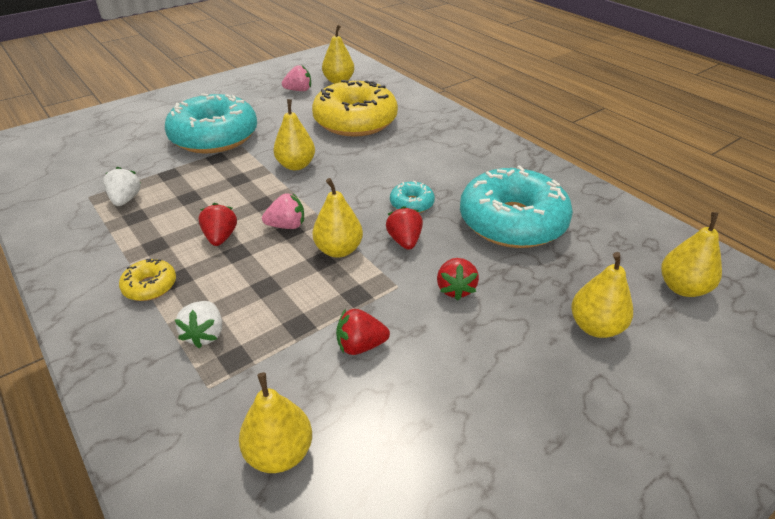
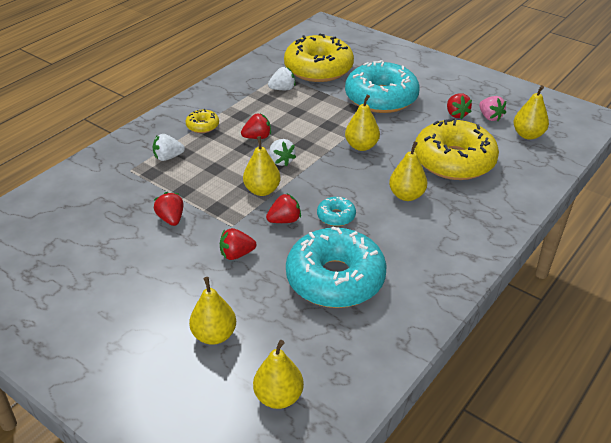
camera: 75 degrees right, 0 degrees up
(108, 165) = (318, 69): none -> yellow donut
(280, 452) = (90, 205): yellow pear -> yellow pear (406, 195)
(281, 104) = (456, 114): none -> red strawberry
(287, 226) = (281, 161): pink strawberry -> white strawberry

